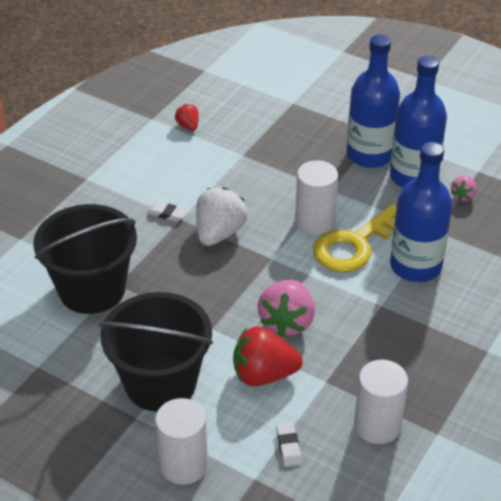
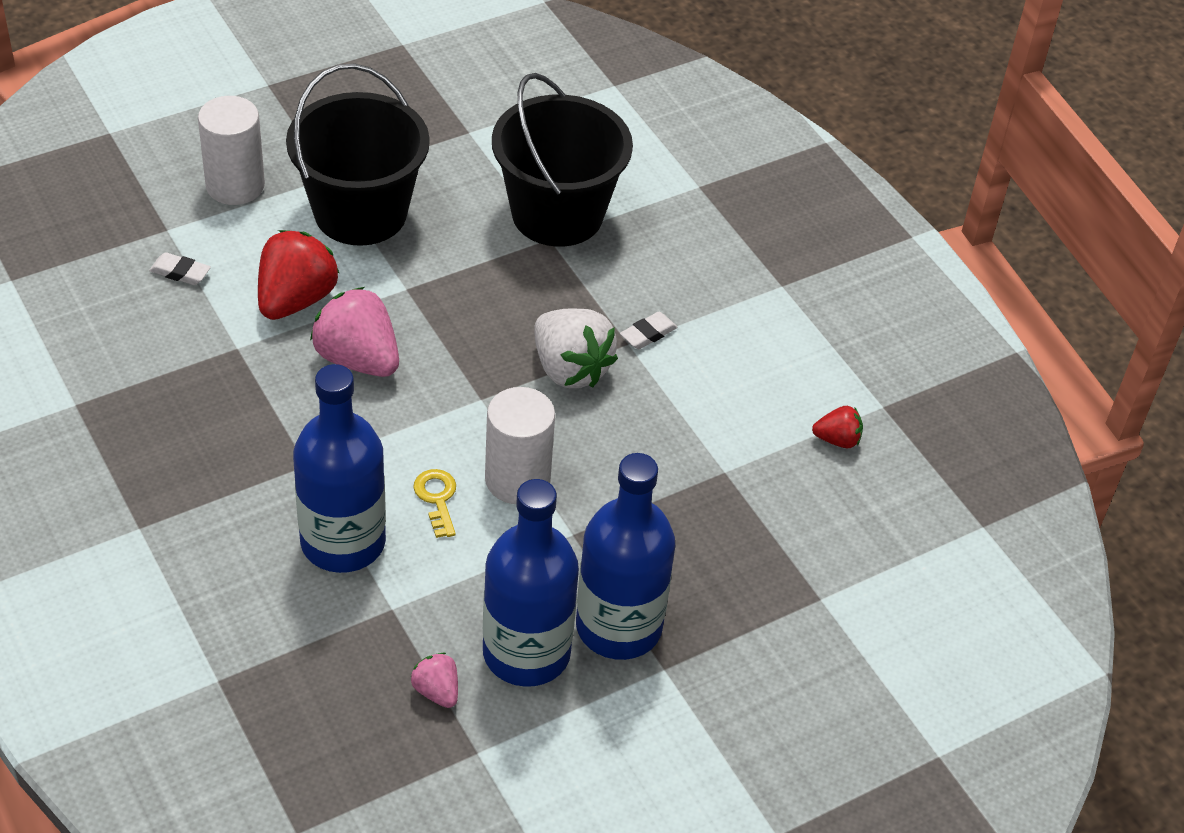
camera: 115 degrees right, 5 degrees up
(355, 244) = (437, 499): yellow key -> yellow key, size x0.45
(377, 425) = (135, 358): white cylinder -> none

